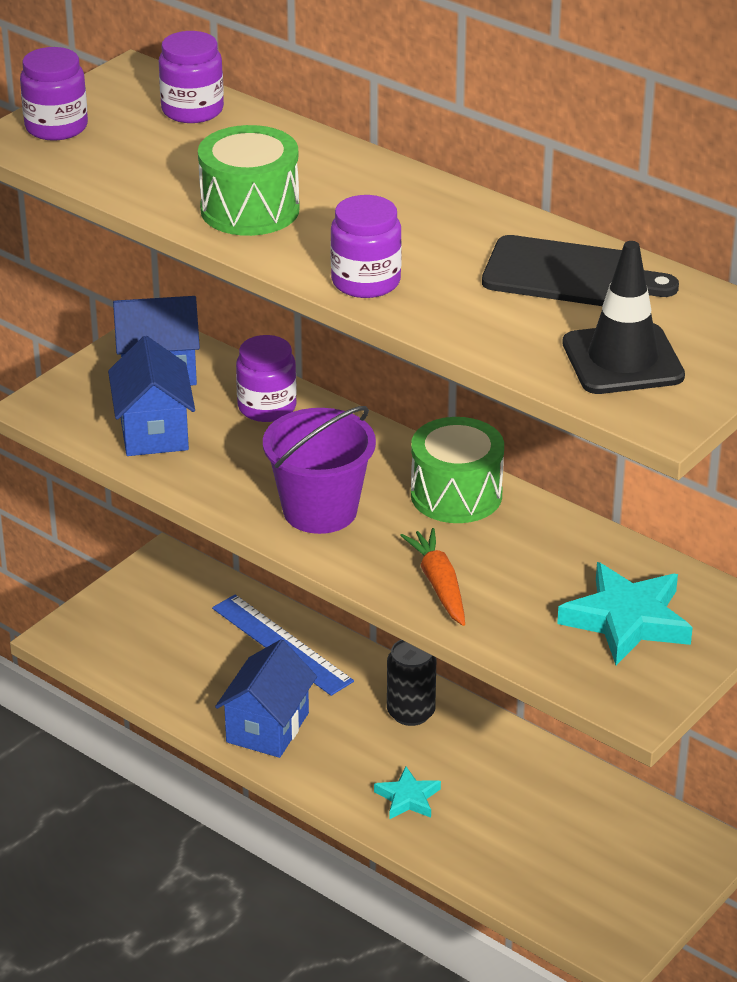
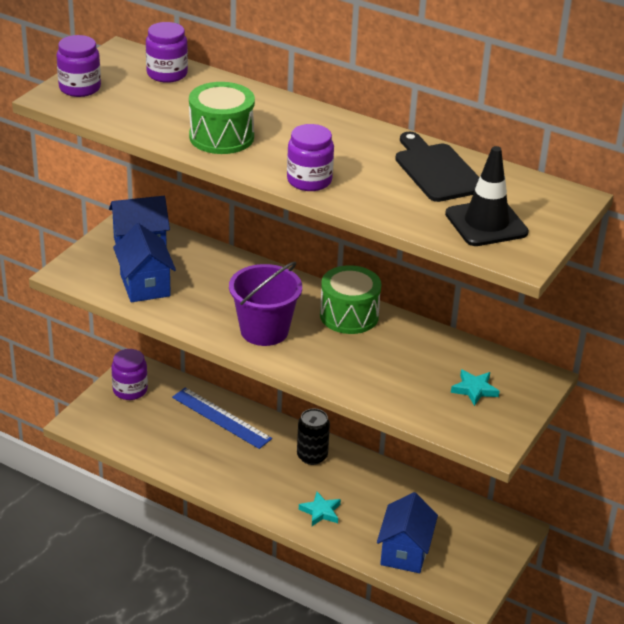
camera: 10 degrees left, 0 degrees up
(267, 407) = (215, 265): purple jar -> purple jar (130, 390)
(267, 727) = (222, 472): blue house -> blue house (405, 552)
(439, 585) = (351, 374): orange carrot -> none
(568, 275) = (436, 170): black cutting board -> black cutting board turned 120 degrees counterclockwise
(627, 620) = (474, 389): turquoise star -> turquoise star, size x0.56

